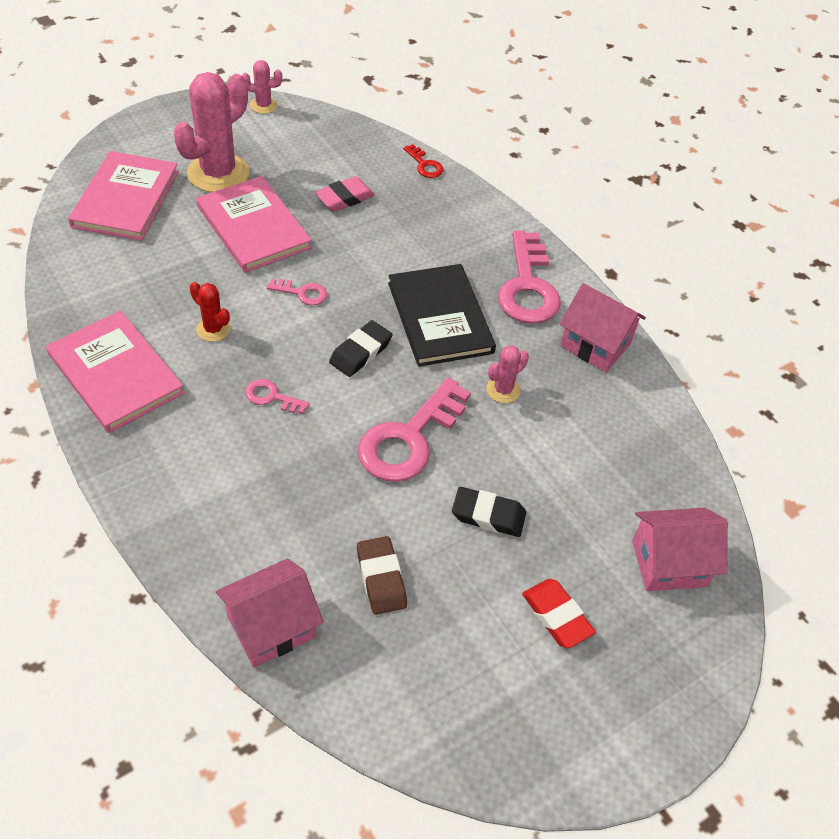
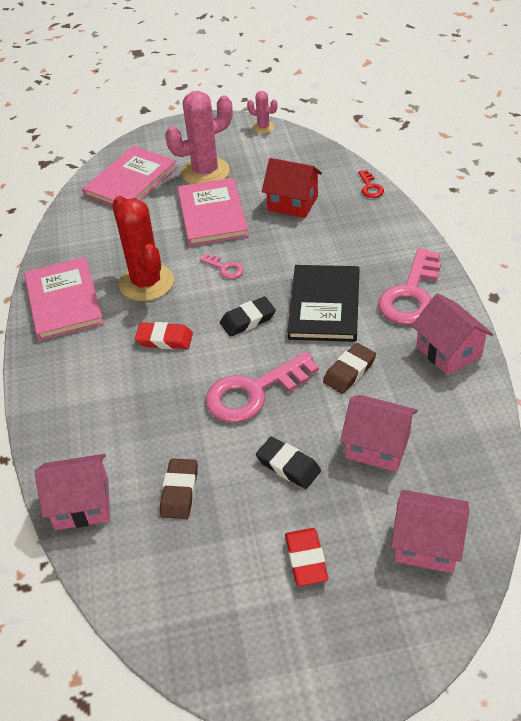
camera: 30 degrees right, 5 degrees down
(213, 329) = (146, 283): red cactus -> red cactus, size x2.09
(272, 397) = (164, 339): pink key -> red eraser
(345, 198) = (292, 203): pink eraser -> red house
(503, 390) = (349, 371): pink cactus -> brown eraser
(571, 469) = (377, 446): none -> pink house

